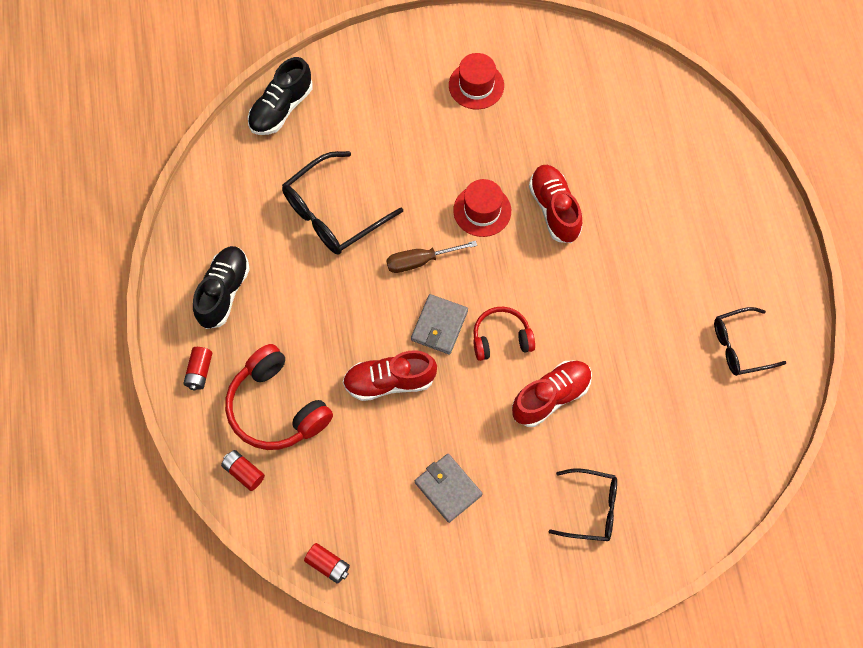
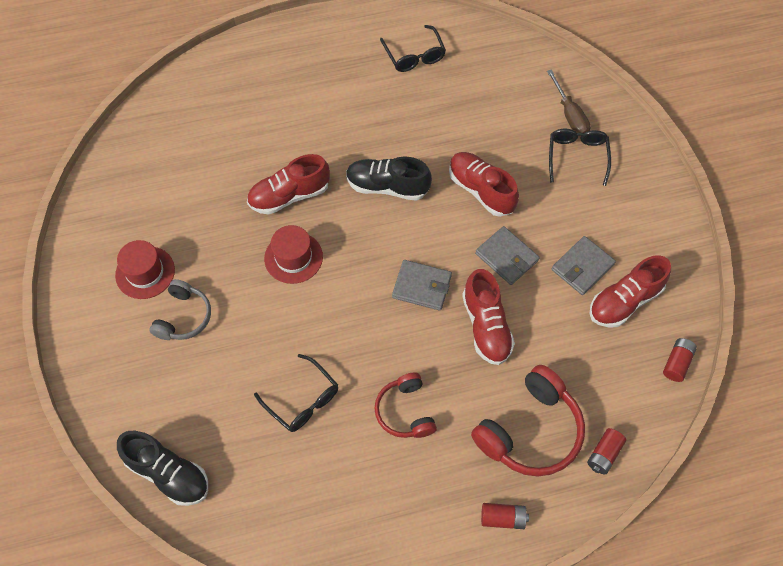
camera: 95 degrees left, 5 degrees down
(223, 292) = (406, 506): black shoe -> black shoe (387, 187)
(333, 213) = (302, 400): black glasses -> black glasses, size x0.65
(403, 525) = (624, 301): none -> red shoe
(420, 261) = (353, 309): brown screwdriver -> brown screwdriver (570, 115)
(427, 117) = (183, 317): none -> grey headphones
(466, 412) = (506, 257): none -> grey wallet
(501, 338) = (429, 233): red headphones -> red headphones (405, 411)

